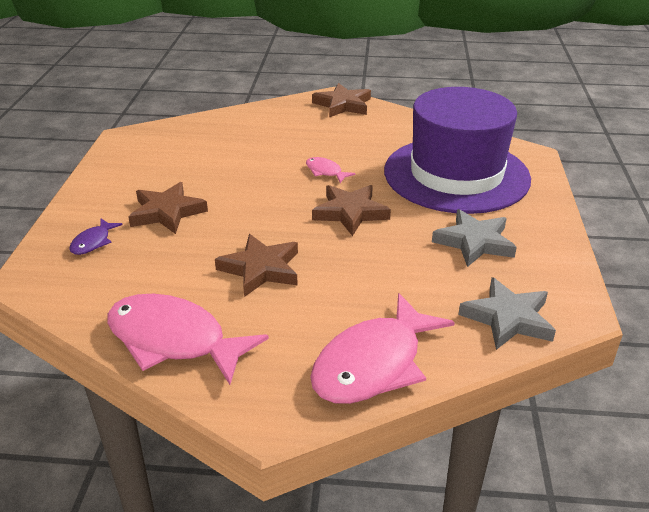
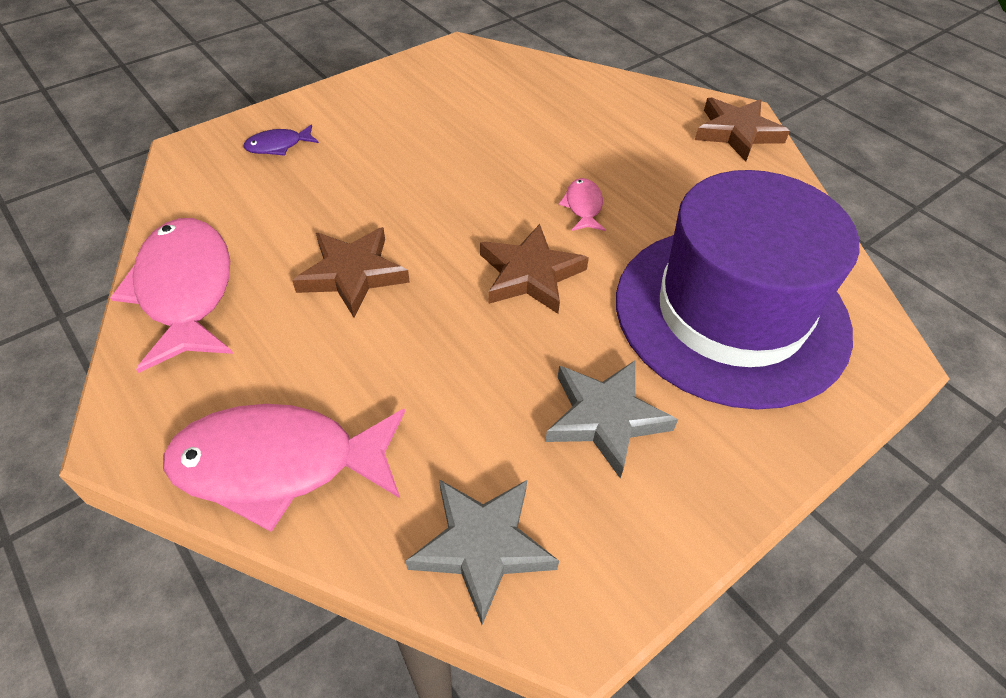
camera: 45 degrees right, 15 degrees up
(167, 212) = (373, 154): brown star -> none

